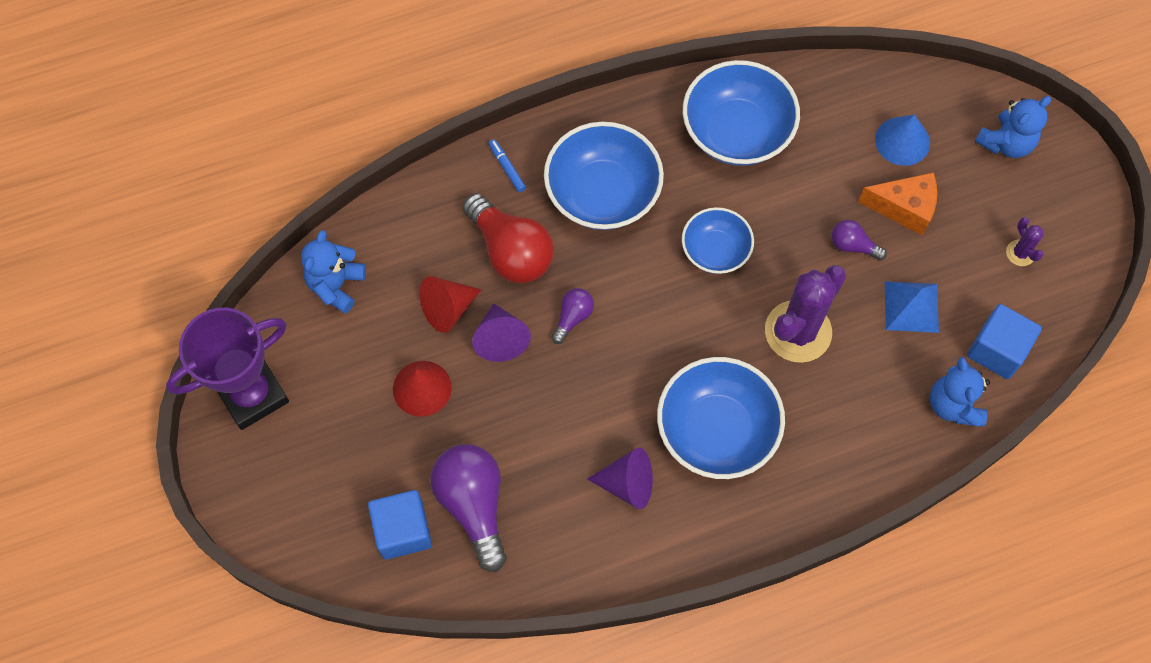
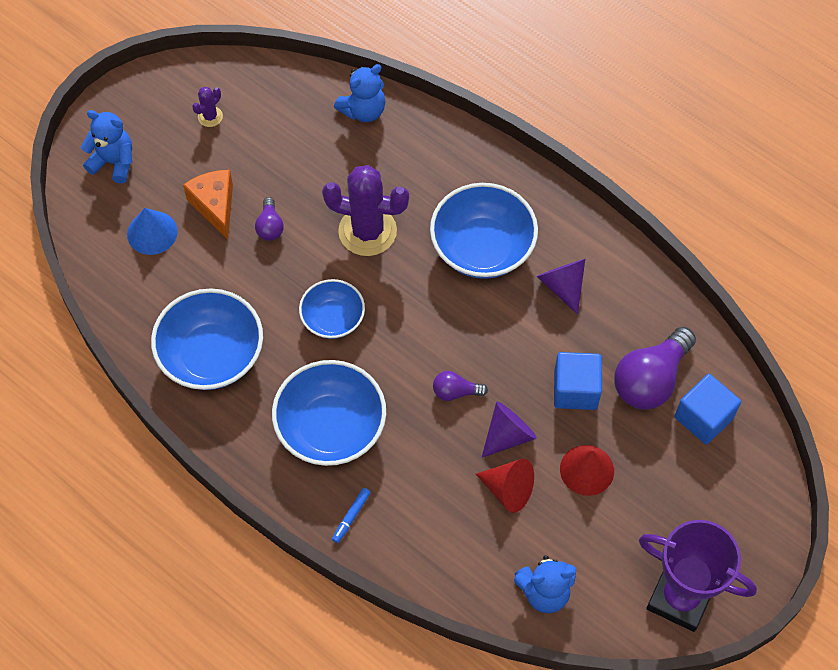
camera: 120 degrees left, 5 degrees down
(511, 251) = (427, 470): red light bulb -> none
(911, 306) = (299, 167): blue pyramid -> none
(997, 350) = (302, 101): blue cube -> blue cube (575, 390)

